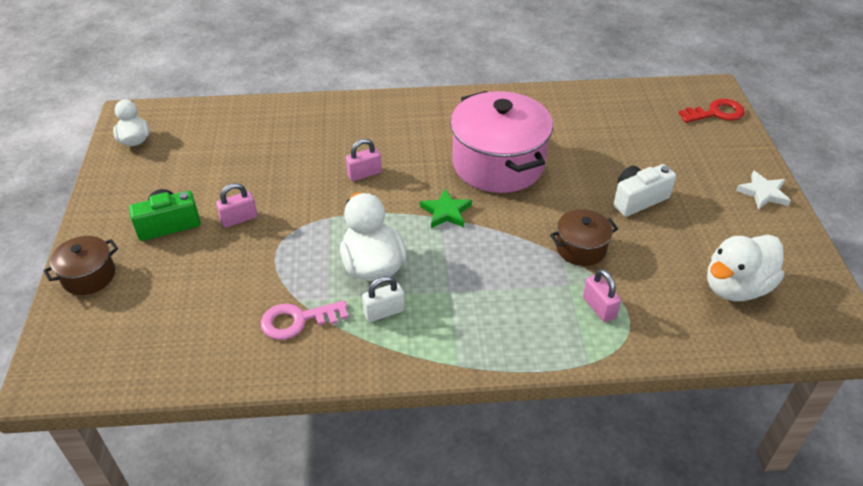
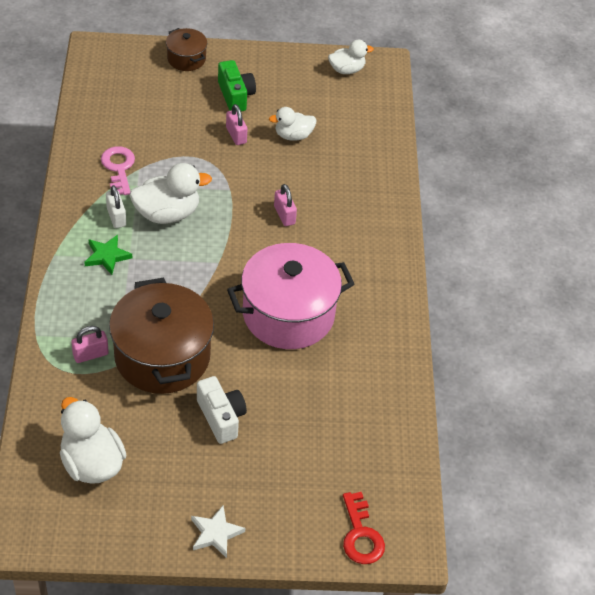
camera: 90 degrees right, 5 degrees up
(241, 174) = (293, 135): none -> white duck
(446, 212) = (225, 267): green star -> green star (107, 256)
(581, 248) = (162, 356): brown pot -> brown pot, size x2.04

